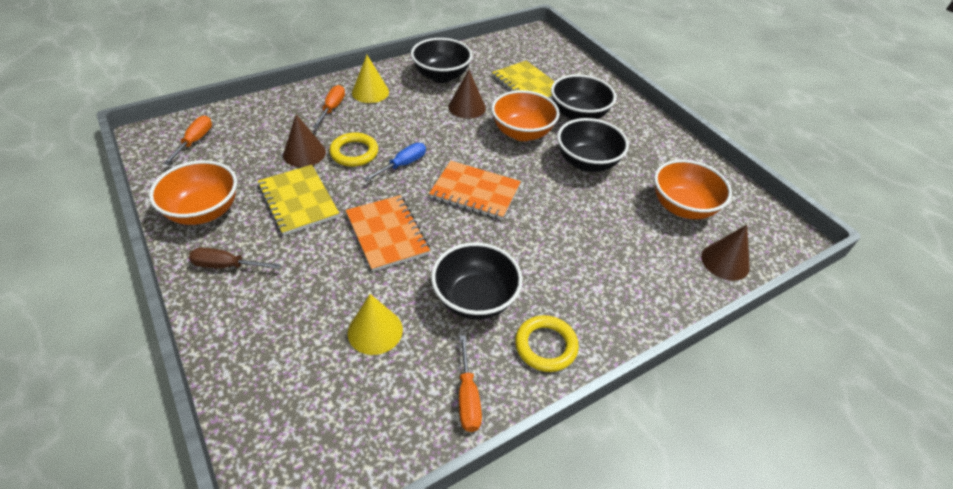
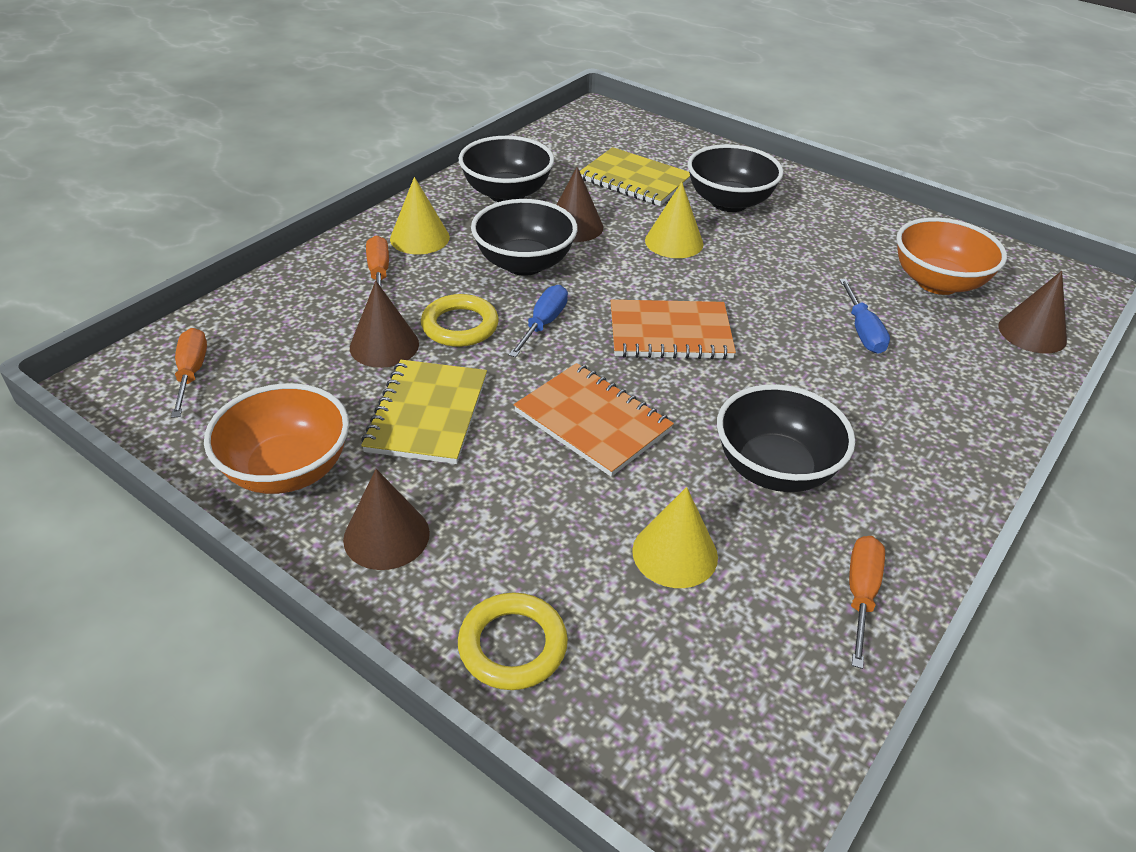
camera: 20 degrees left, 5 degrees down
(227, 266) = (386, 536): brown screwdriver -> brown cone
(298, 201) = (427, 414): yellow notebook -> yellow notebook turned 60 degrees clockwise
(467, 397) = (860, 595): orange screwdriver -> orange screwdriver turned 135 degrees counterclockwise
(522, 133) = (674, 242): orange bowl -> yellow cone
(545, 346) = (906, 498): yellow ring -> yellow ring (512, 645)
(587, 162) = (784, 259): black bowl -> black bowl (524, 264)
(602, 226) = (862, 331): none -> blue screwdriver

